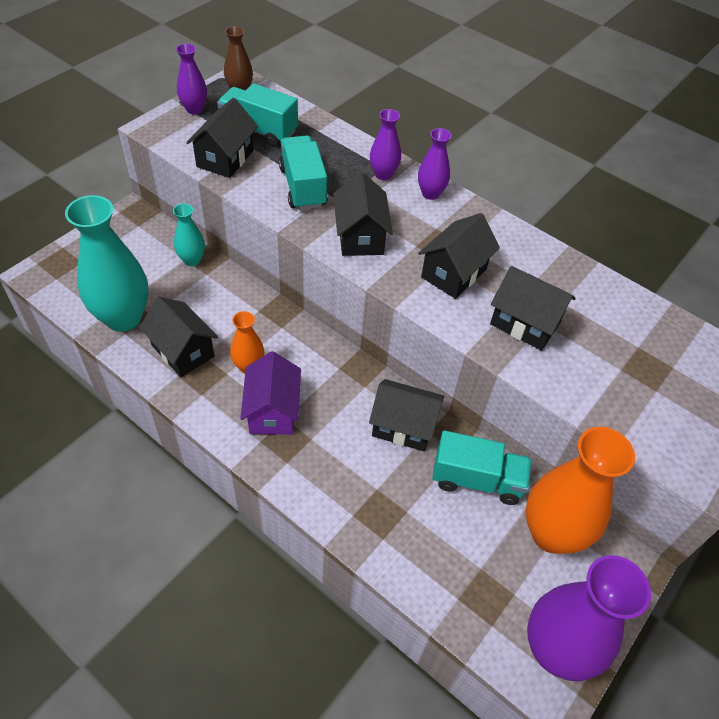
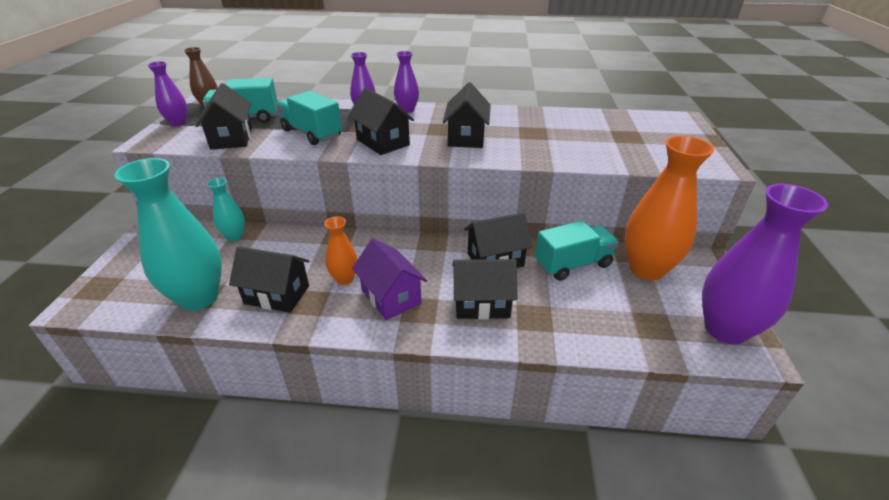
camera: 30 degrees left, 15 degrees down
(525, 323) = (538, 143): black house -> black house (482, 304)

